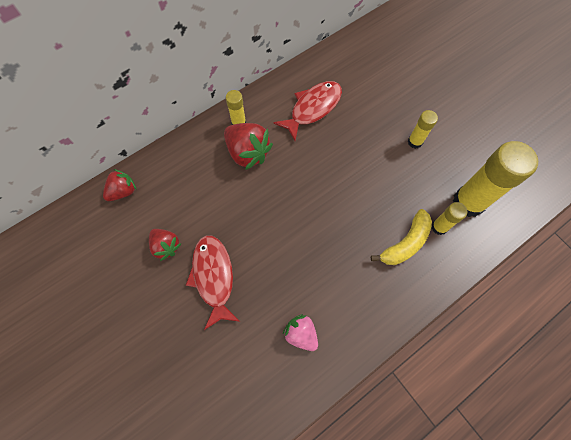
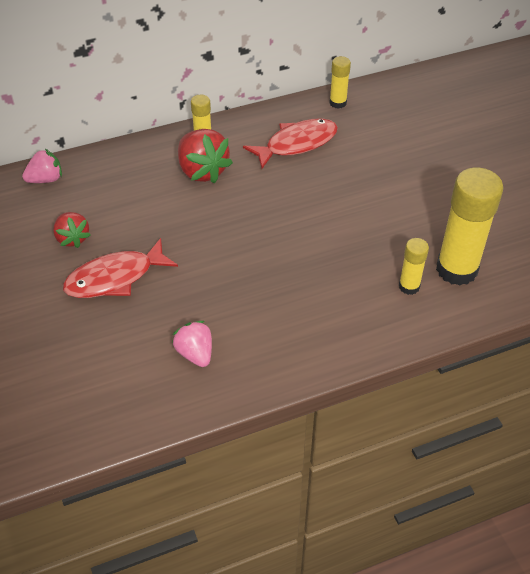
camera: 15 degrees right, 20 degrees down
(123, 191) = (46, 179): red strawberry -> pink strawberry
(213, 277) = (115, 278): red fish -> red fish turned 120 degrees counterclockwise
(405, 243) = (359, 293): yellow banana -> none
(415, 142) = (411, 198): yellow glue stick -> yellow glue stick (338, 103)

